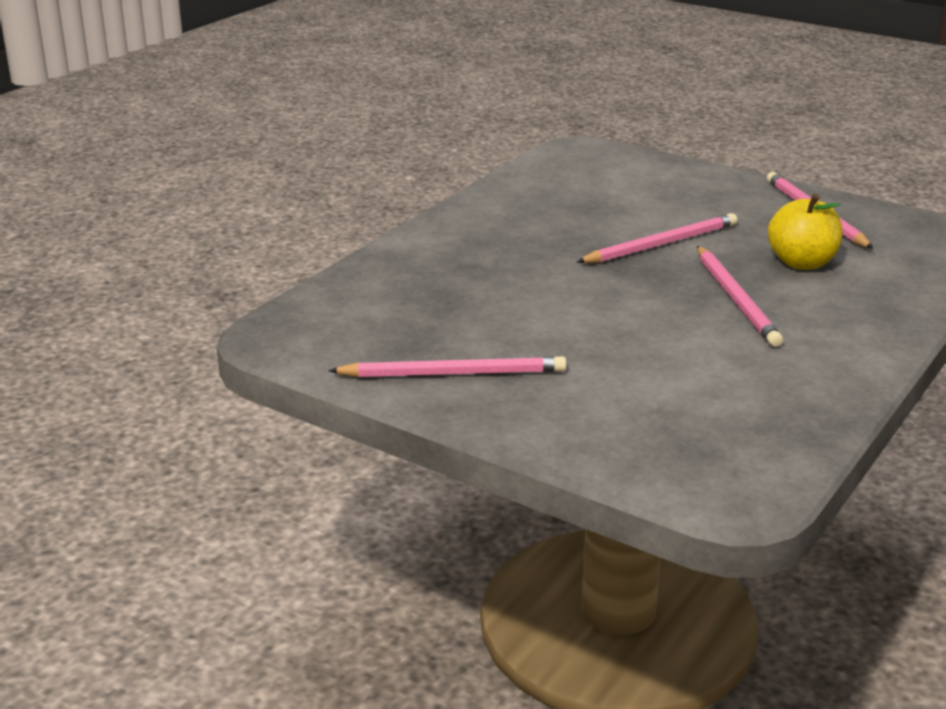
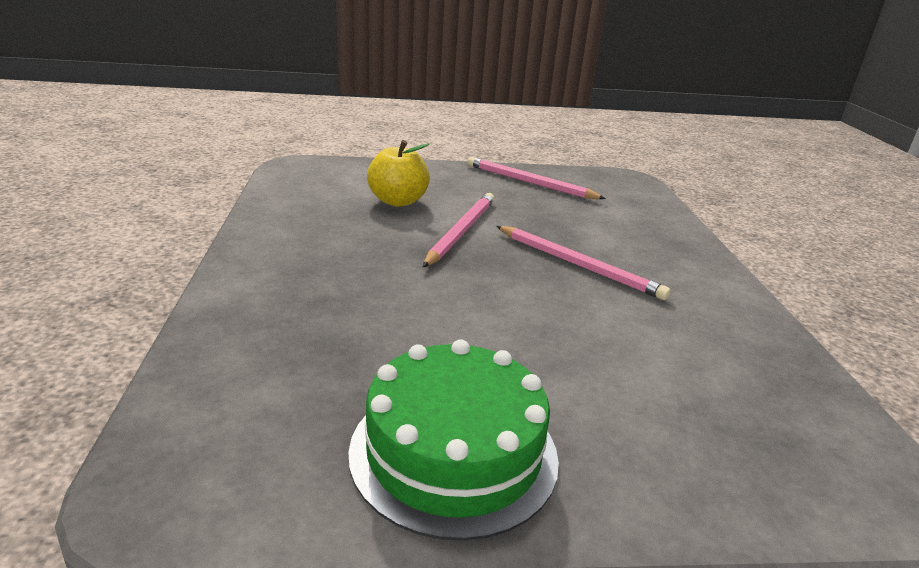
camera: 40 degrees left, 0 degrees up
(452, 373) = (453, 452): pink pencil -> green cake
(801, 263) = (574, 221): yellow apple -> yellow apple (398, 201)

